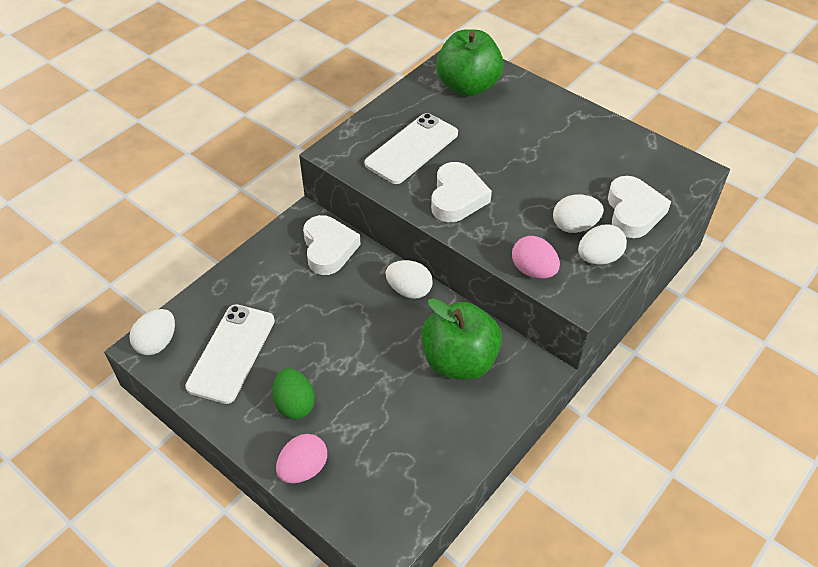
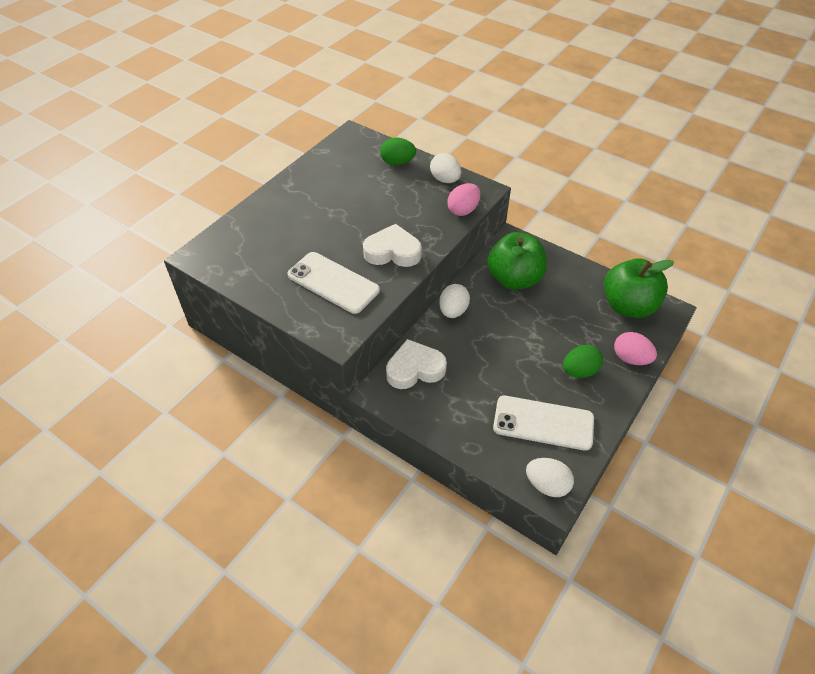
camera: 95 degrees left, 0 degrees up
(468, 86) = (245, 250): green apple -> green apple (628, 306)
(574, 226) = (416, 190): white egg -> none
(633, 212) = (397, 162): white heart -> green egg

